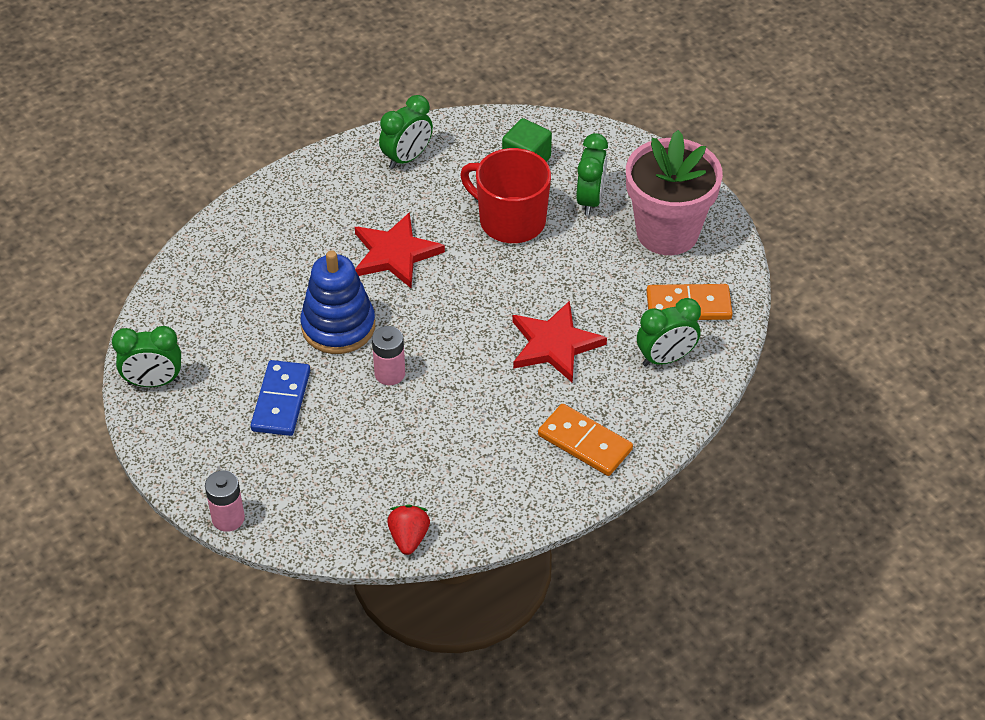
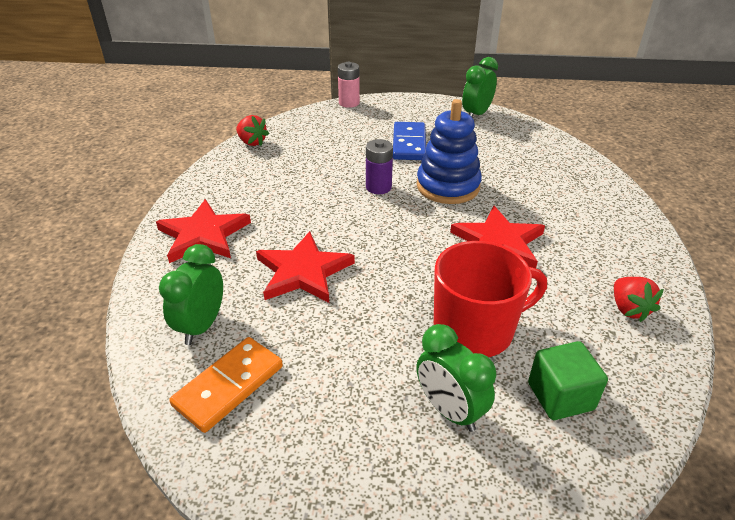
camera: 130 degrees right, 10 degrees down
(281, 401) = (409, 144): blue domino -> blue domino turned 45 degrees clockwise
(390, 373) = (378, 187): pink battery -> purple battery
(407, 158) = (629, 309): green clock -> red strawberry
(585, 442) = (203, 235): orange domino -> red star
(667, 232) = (335, 445): pink flower pot -> none

